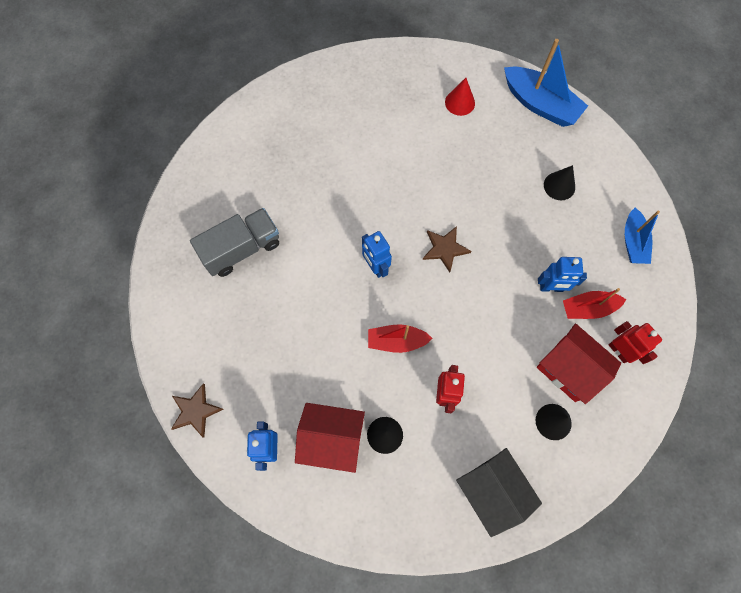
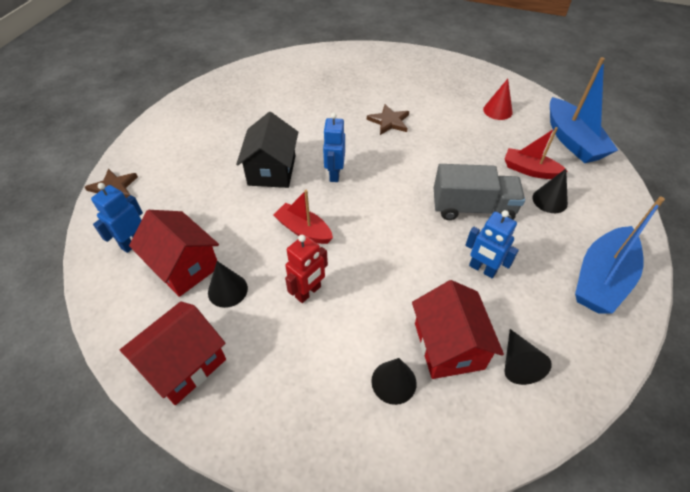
camera: 35 degrees right, 20 degrees down
(242, 249) = (247, 117): grey truck -> grey truck (472, 208)
(407, 512) = (184, 364): none -> red house
(445, 249) = (403, 191): brown star -> brown star (389, 121)
(491, 491) = (277, 402): black house -> black house (272, 170)
(588, 308) = (509, 306): red boat -> red boat (529, 170)
(619, 351) = (518, 363): red robot -> black cone
(633, 242) = (601, 279): blue boat -> blue boat, size x1.61

